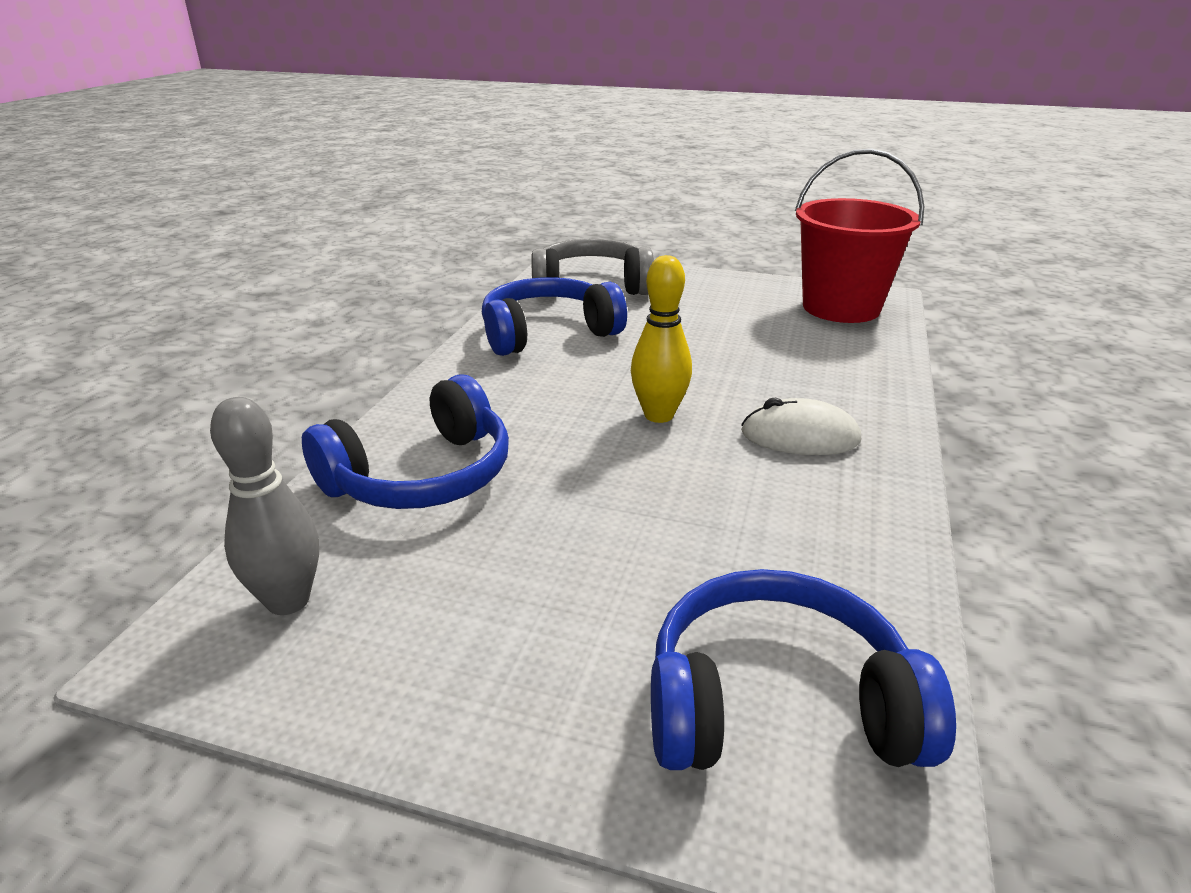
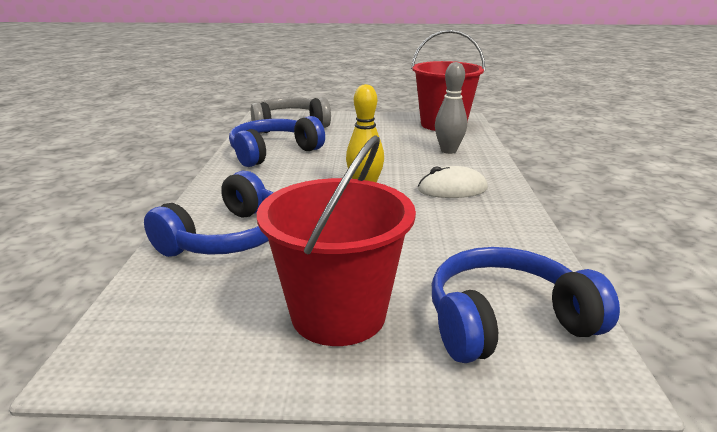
camera: 15 degrees left, 5 degrees down
(288, 601) = (167, 320): grey bowling pin -> grey bowling pin (448, 151)
(522, 637) = (338, 314): none -> red bucket

